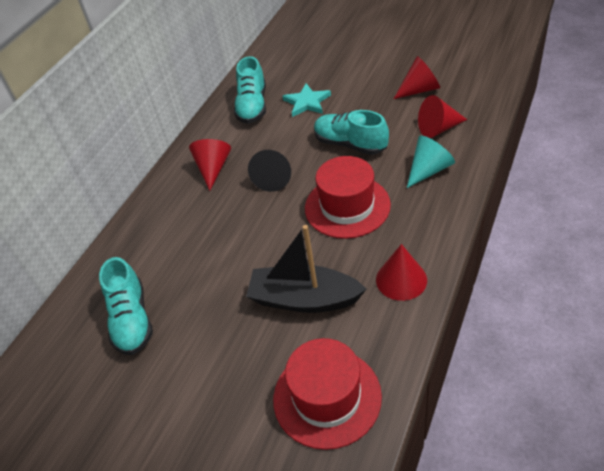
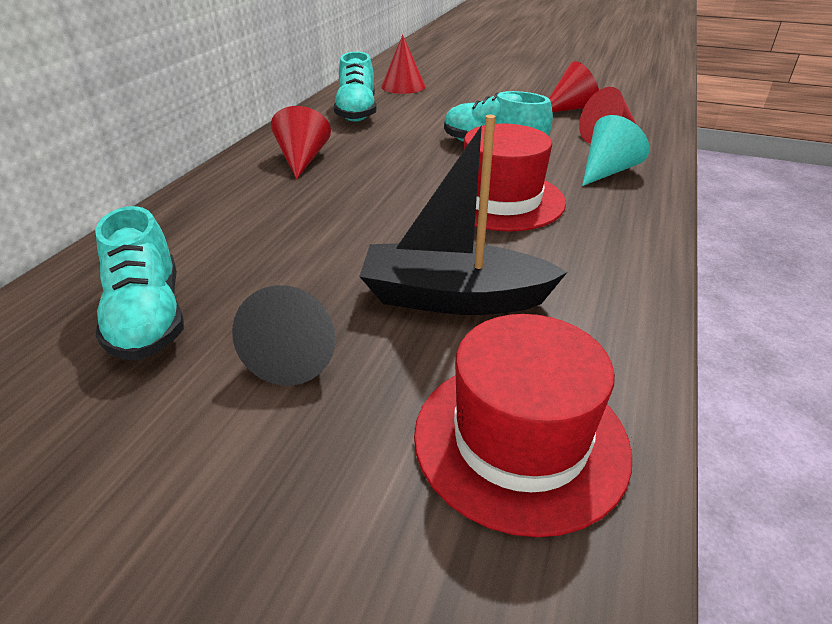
camera: 10 degrees left, 10 degrees down
(273, 178) = (390, 171): black cone -> black cone (295, 355)
(307, 102) = (428, 112): turquoise star -> none
(401, 279) = (607, 278): red cone -> red cone (403, 86)

